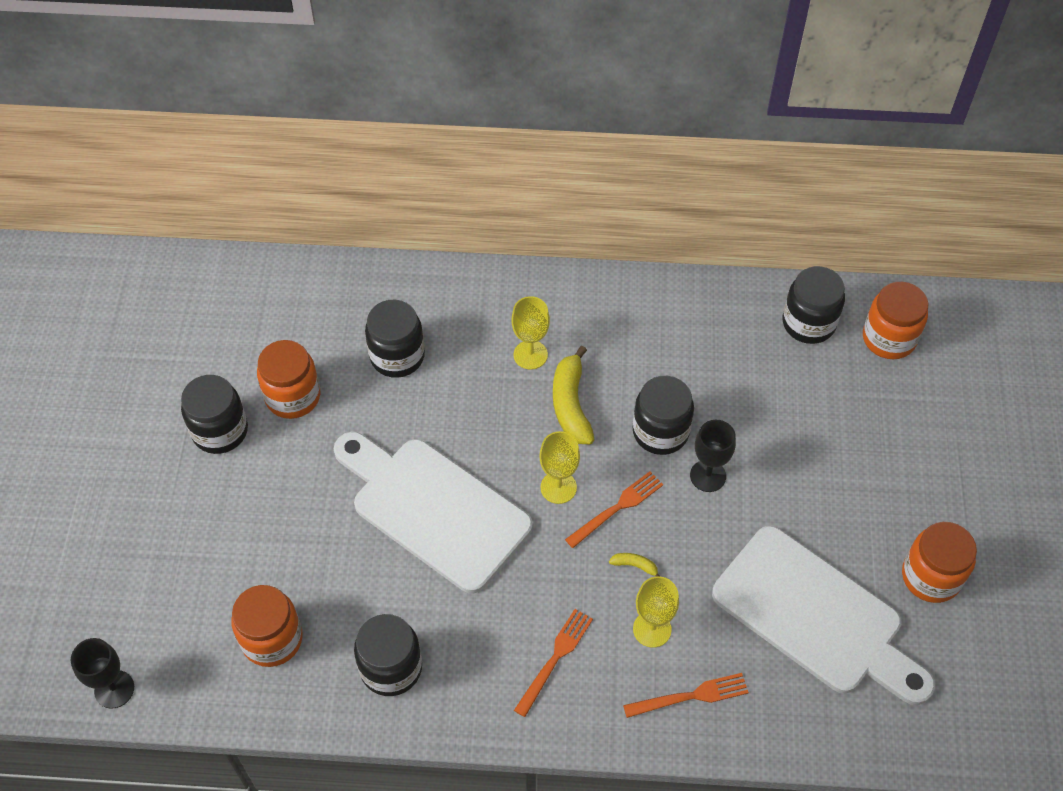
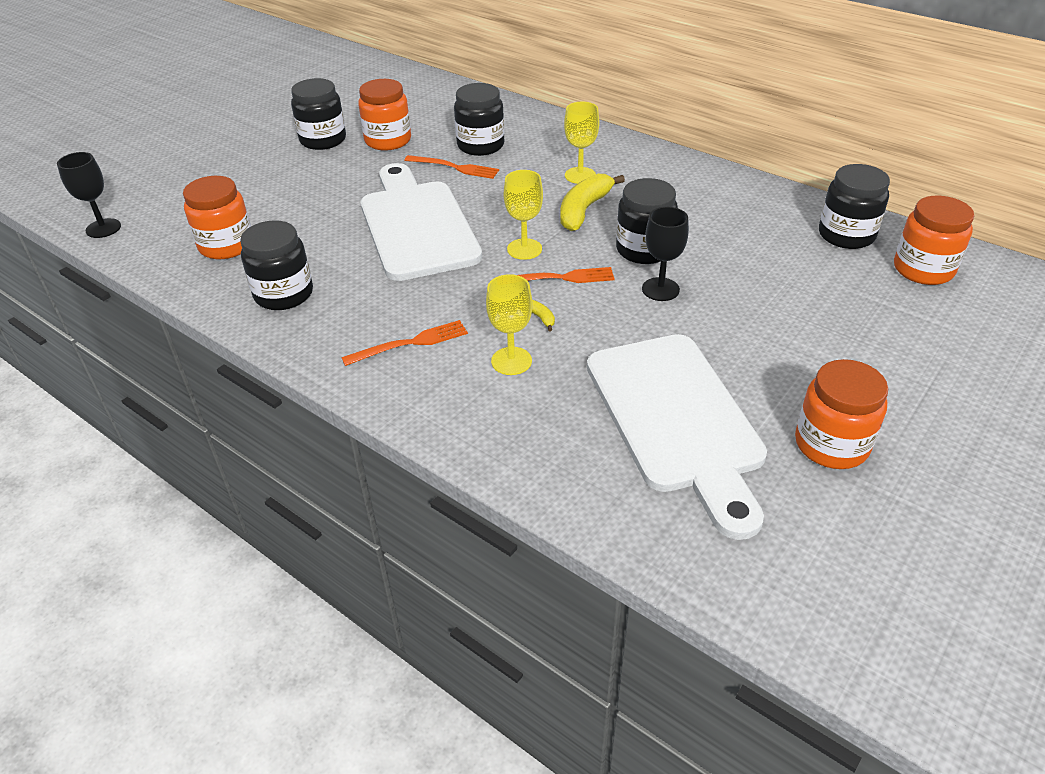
camera: 35 degrees right, 15 degrees down
(691, 696) = (499, 420): orange fork -> orange fork (455, 167)

